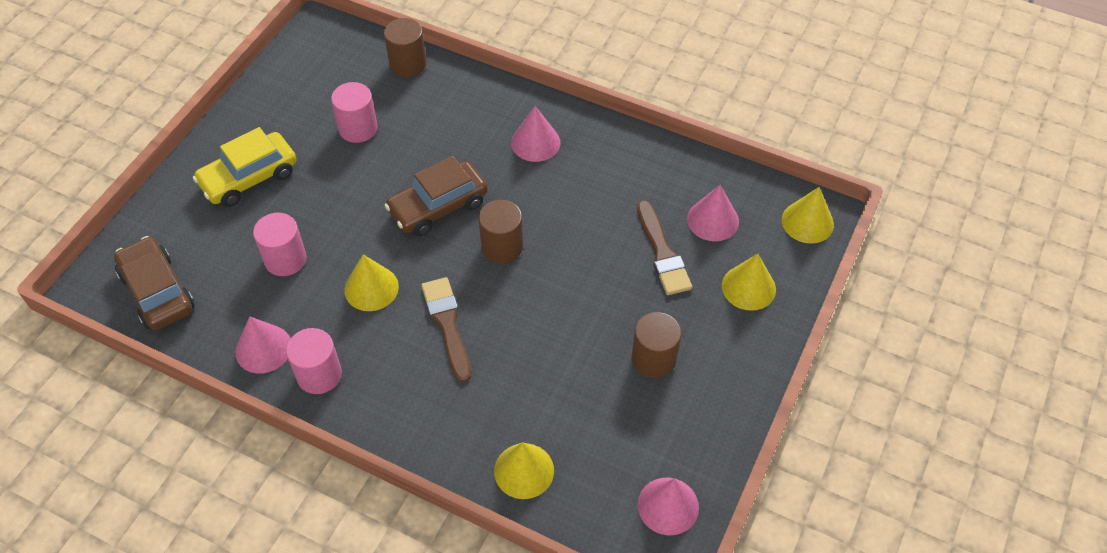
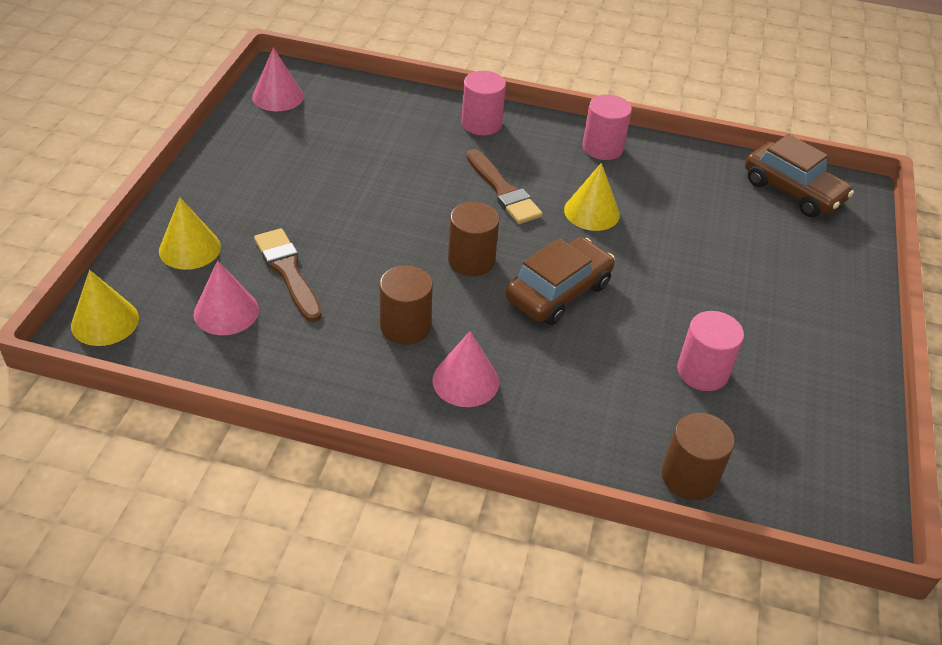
camera: 165 degrees right, 10 degrees down
(249, 178) = (789, 299): yellow car -> none
(263, 348) = (663, 160): pink cone -> none
(285, 259) = (692, 227): pink cylinder -> pink cylinder (481, 124)
(524, 470) = (401, 106): yellow cone -> none
(653, 359) = (294, 183): brown cylinder -> brown cylinder (405, 326)

